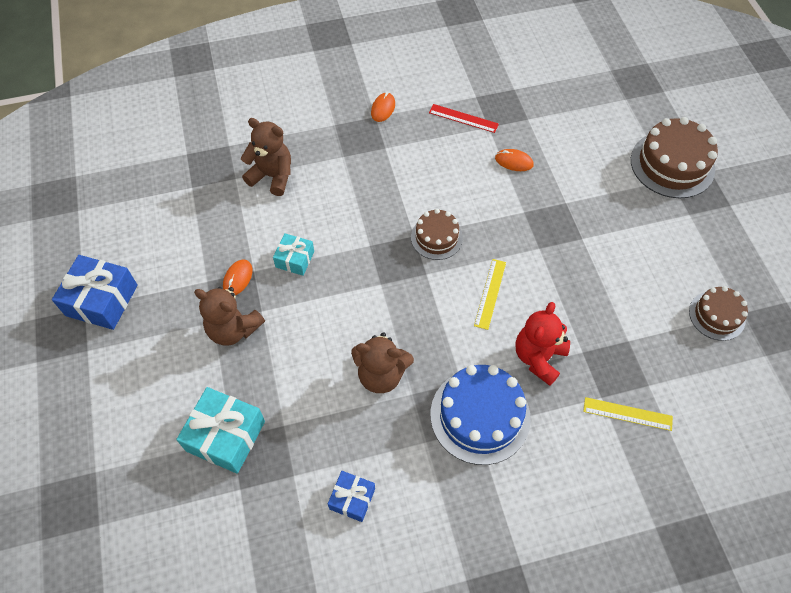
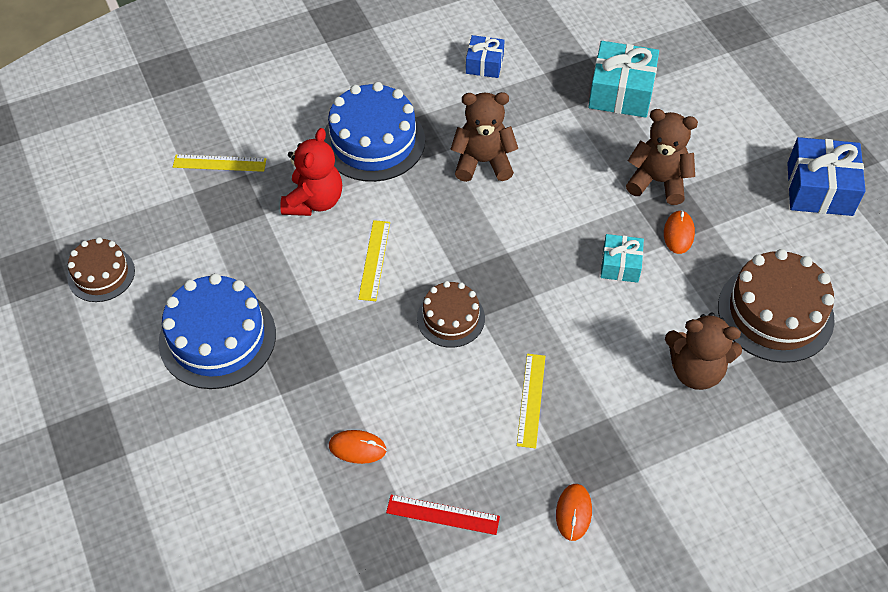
camera: 170 degrees right, 5 degrees down
(391, 174) = (531, 400): none -> yellow ruler
(615, 249) = (217, 338): none -> blue cake
(672, 164) = (118, 481): brown cake -> brown cake (775, 313)

